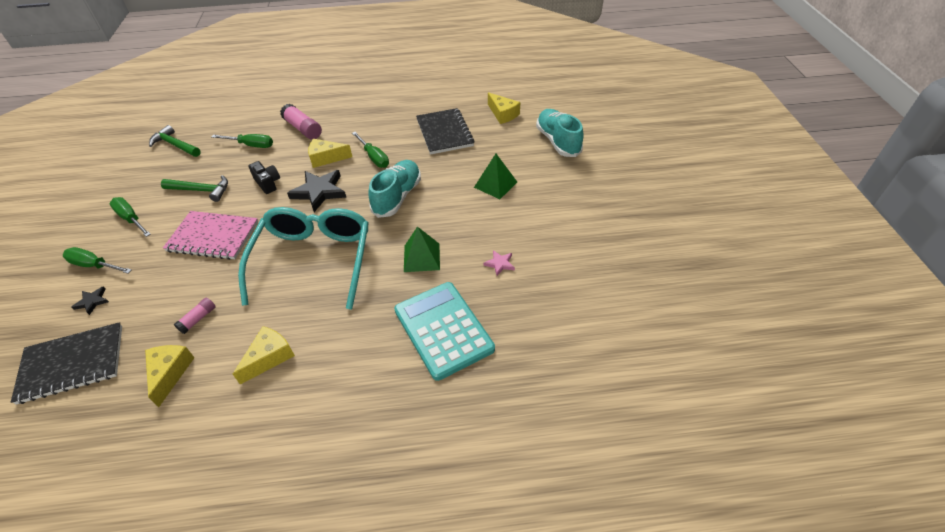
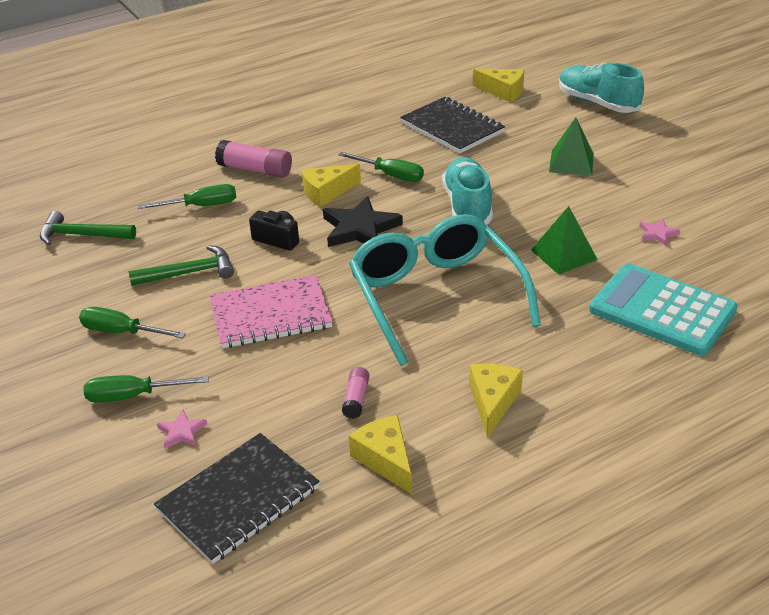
camera: 25 degrees left, 10 degrees down
(92, 301) = (182, 432): black star -> pink star

